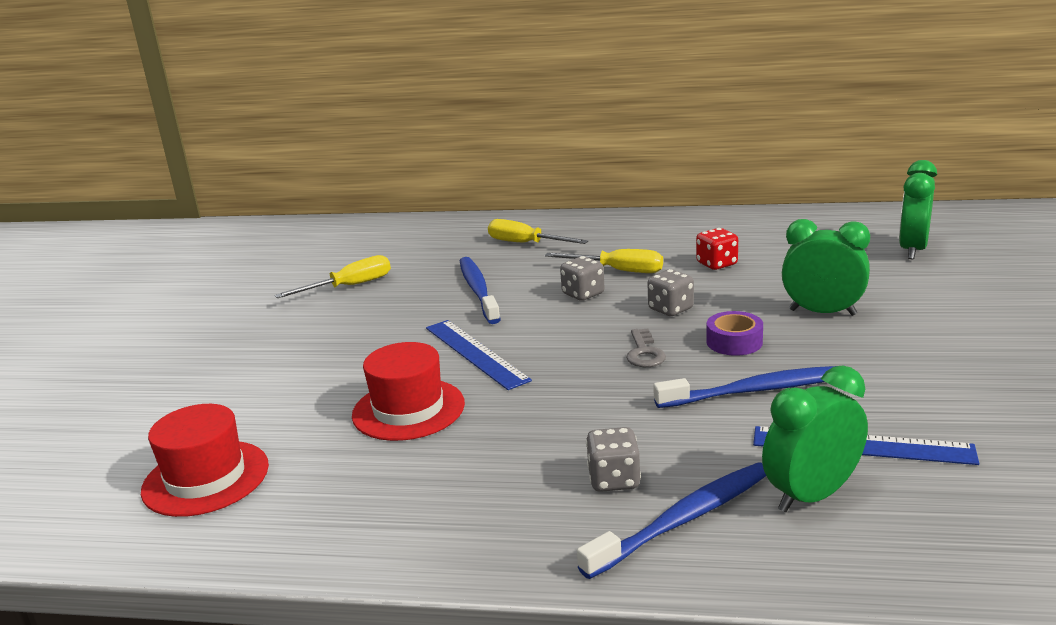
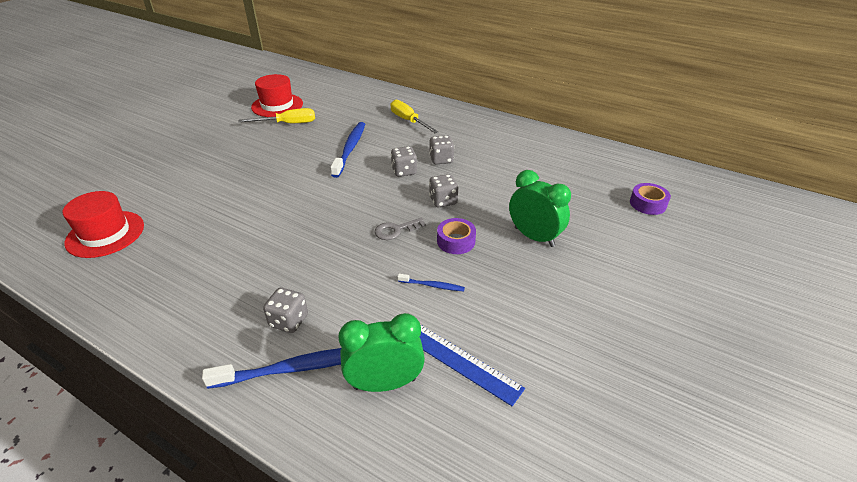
camera: 20 degrees right, 15 degrees up
(408, 409) = (235, 224): red hat -> red hat (277, 105)
(475, 353) = (305, 196): blue ruler -> none
(618, 271) = (441, 159): yellow screwdriver -> grey dice
(644, 353) = (395, 230): grey key -> grey key turned 45 degrees clockwise
(717, 264) = (505, 173): red dice -> none
(757, 390) = (432, 285): blue toothbrush -> blue toothbrush, size x0.49
(912, 250) = (647, 204): green clock -> purple tape

